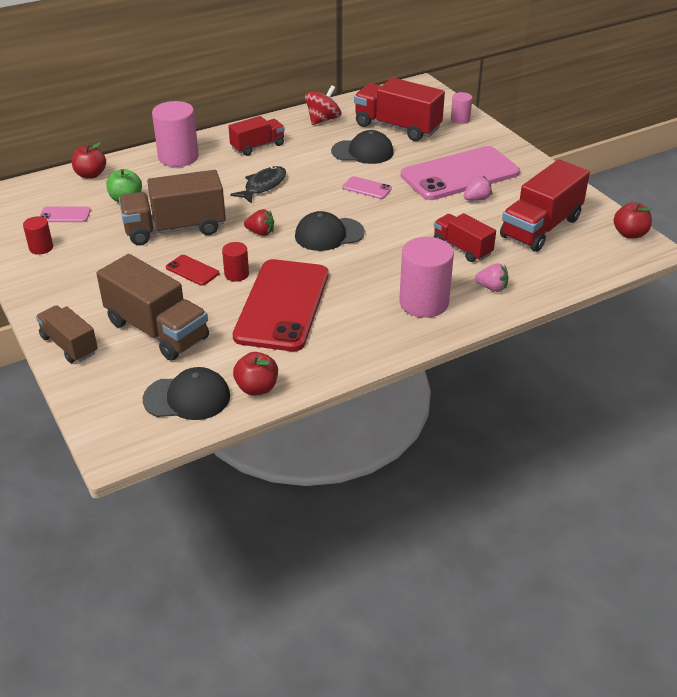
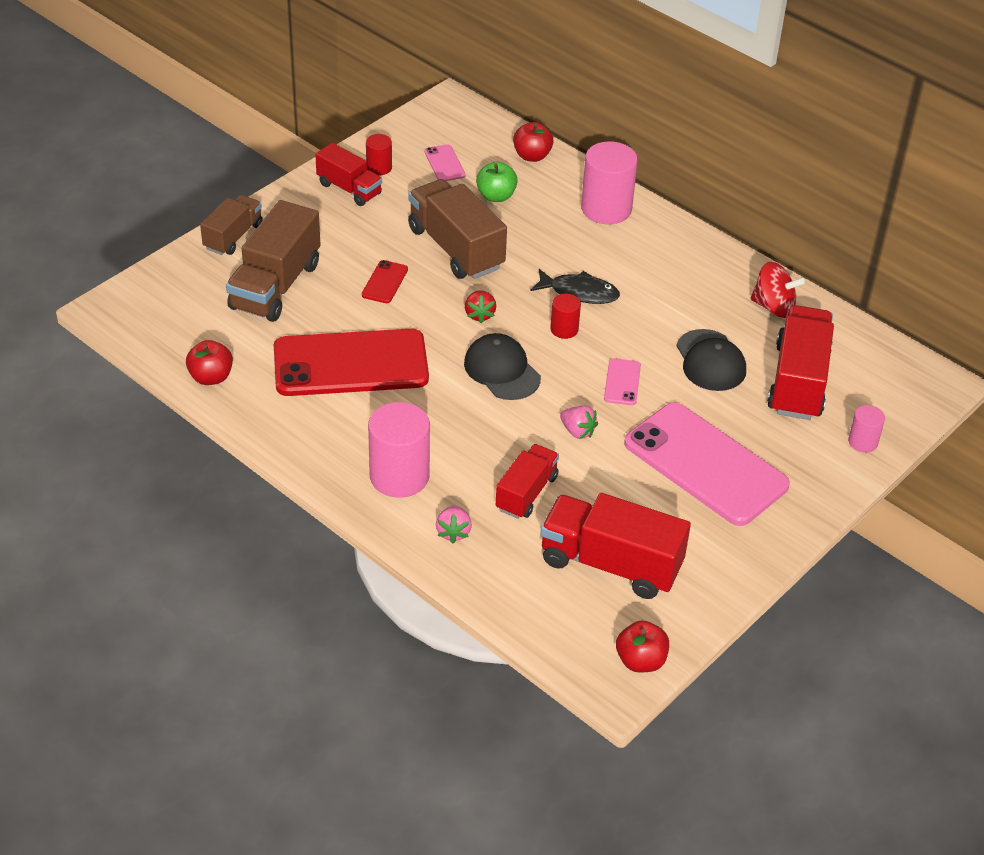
camera: 70 degrees right, 5 degrees up
(187, 398) = (182, 334): black cap -> none
(236, 274) = (391, 316): red cylinder -> red cylinder (564, 329)
(257, 146) = (669, 265): red truck -> red truck (349, 189)
(476, 199) = (650, 490): pink strawberry -> pink strawberry (577, 431)

